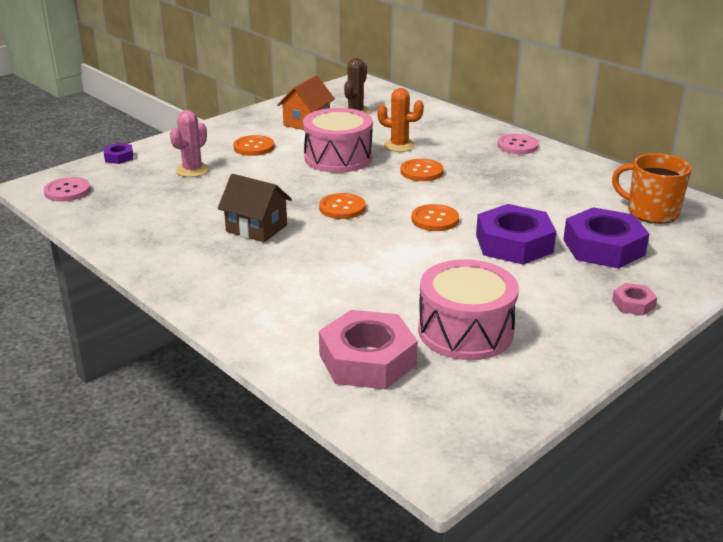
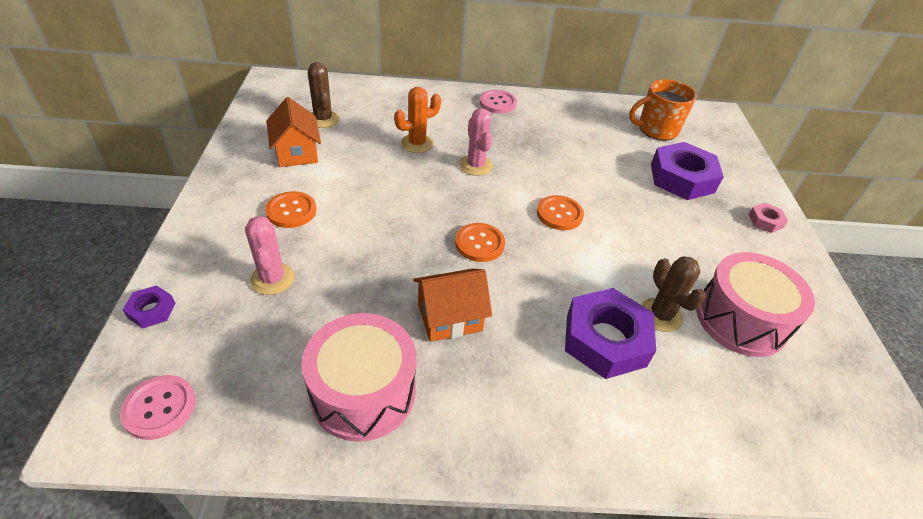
camera: 50 degrees left, 15 degrees up
(256, 228) = (449, 317): brown house -> orange house
(338, 158) = (389, 184): pink drum -> pink drum (363, 392)
(367, 360) = (742, 405): pink nut -> none
(402, 296) = (660, 315): none -> brown cactus
(421, 172) = (475, 165): orange button -> pink cactus
(514, 243) = (637, 207): purple nut -> purple nut (605, 340)

